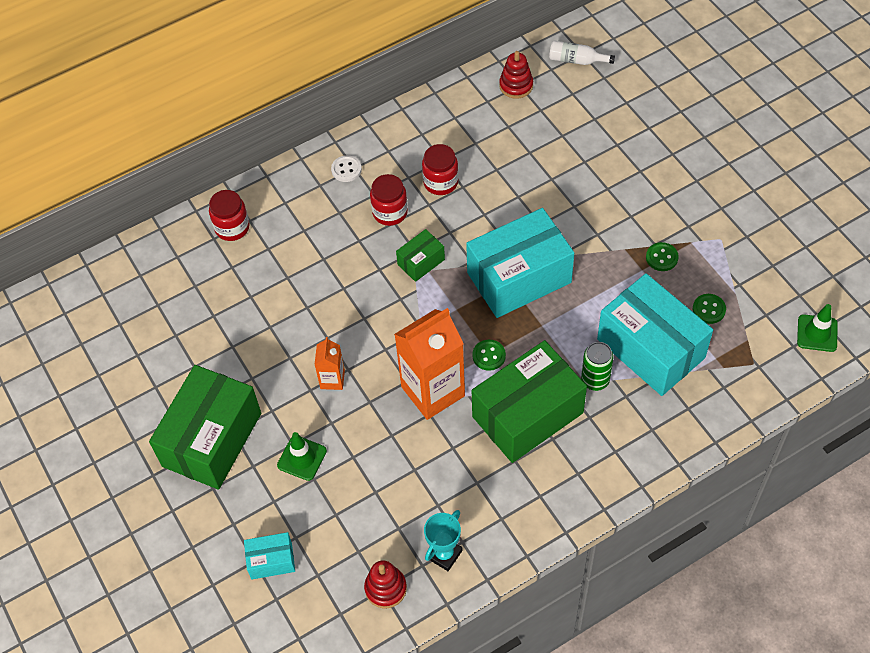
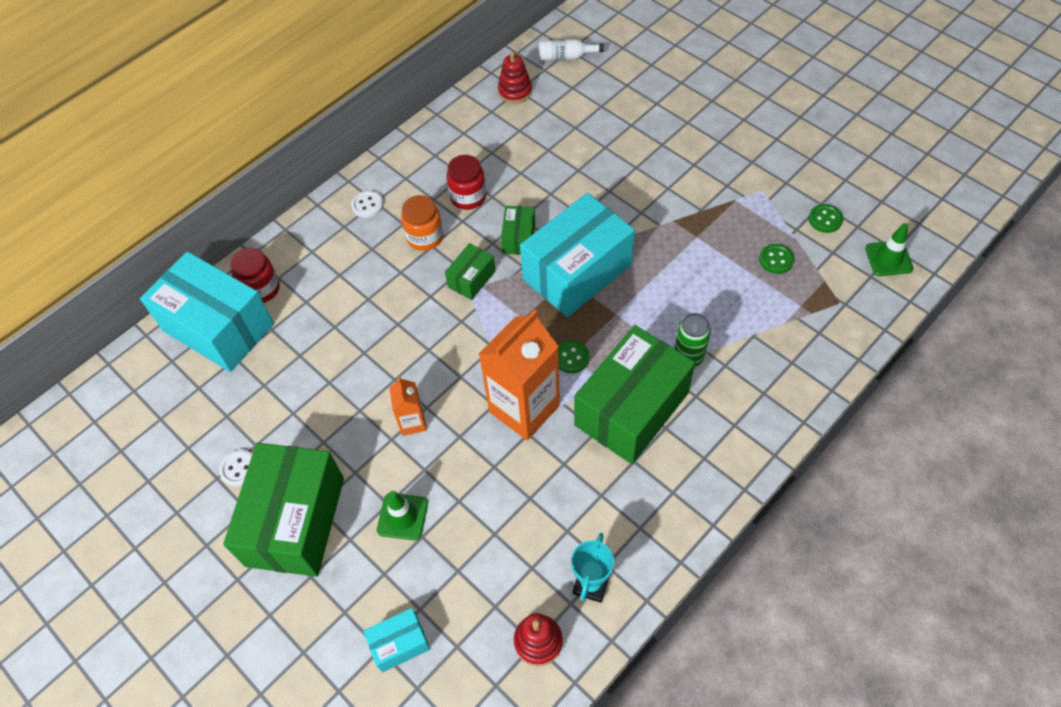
camera: 15 degrees left, 0 degrees up
(176, 383) = (239, 469): none -> white button
(390, 212) = (425, 237): red jar -> orange jar
(475, 233) = (519, 238): none -> green box
(651, 348) = (733, 311): turquoise box -> turquoise box (218, 327)
(661, 257) = (712, 220): green button -> green button (825, 219)

